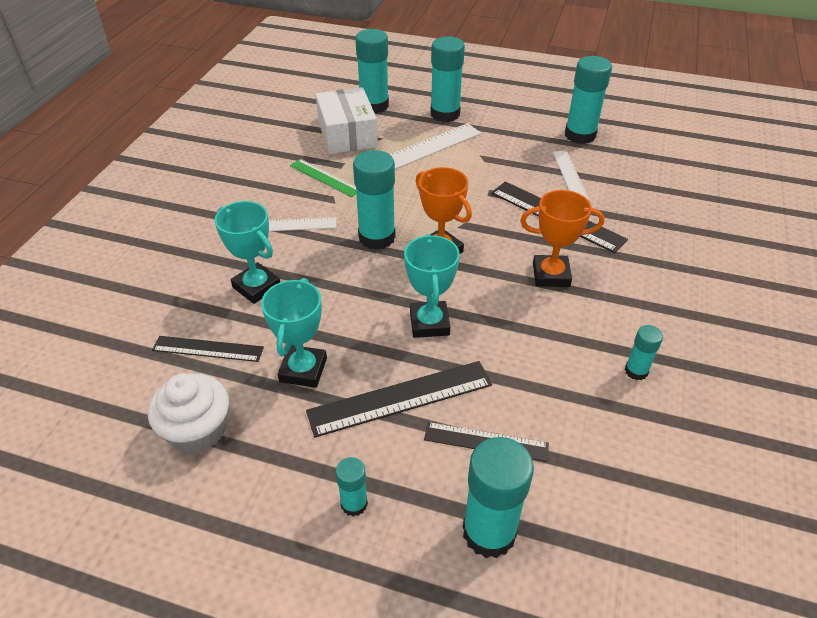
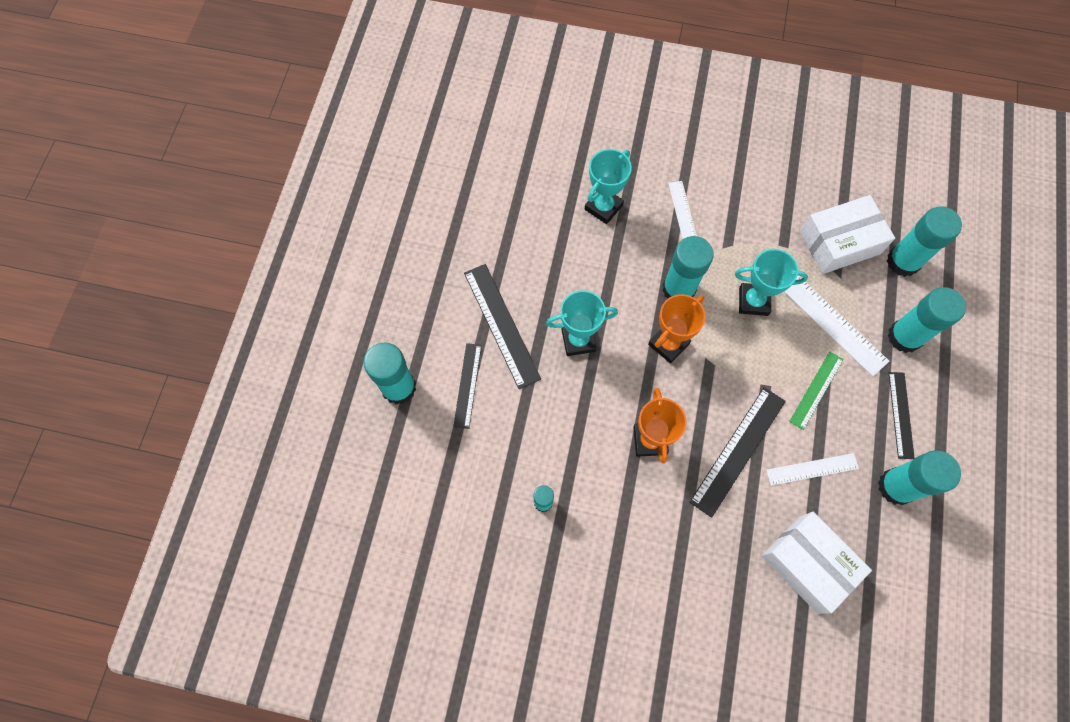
camera: 85 degrees right, 25 degrees up
(198, 430) = (465, 202): white cupcake -> none
(208, 349) = (535, 189): black ruler -> black ruler (901, 415)
(303, 370) = (521, 256): turquoise trophy -> turquoise trophy (753, 301)
(325, 177) = (759, 233): green ruler -> green ruler (816, 390)
(354, 504) = (415, 304): turquoise glue stick -> none
(658, 187) = (808, 564): none -> white box

